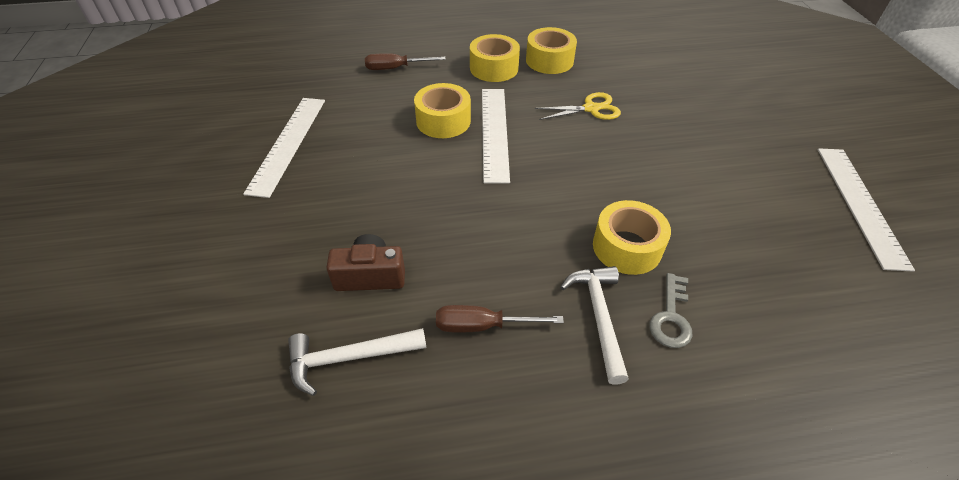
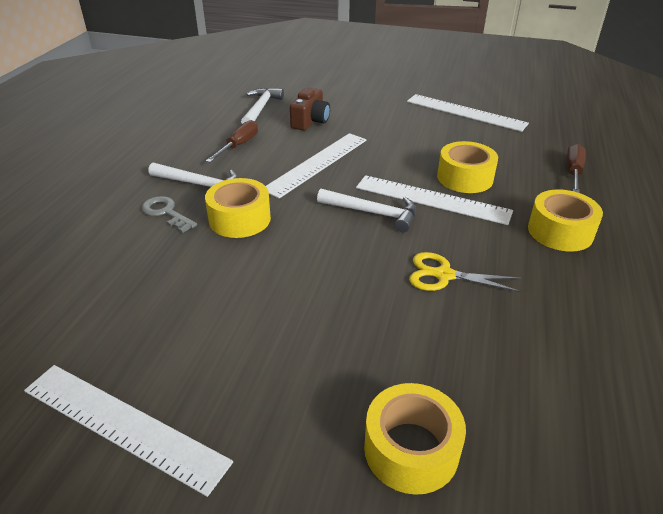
camera: 115 degrees right, 10 degrees down
(481, 228) = (317, 164): none -> white ruler
(543, 161) = (373, 213): none -> white hammer
(549, 60) = (571, 281): yellow tape -> yellow tape (411, 449)
(591, 108) = (444, 275): yellow scissors -> yellow scissors turned 90 degrees clockwise

